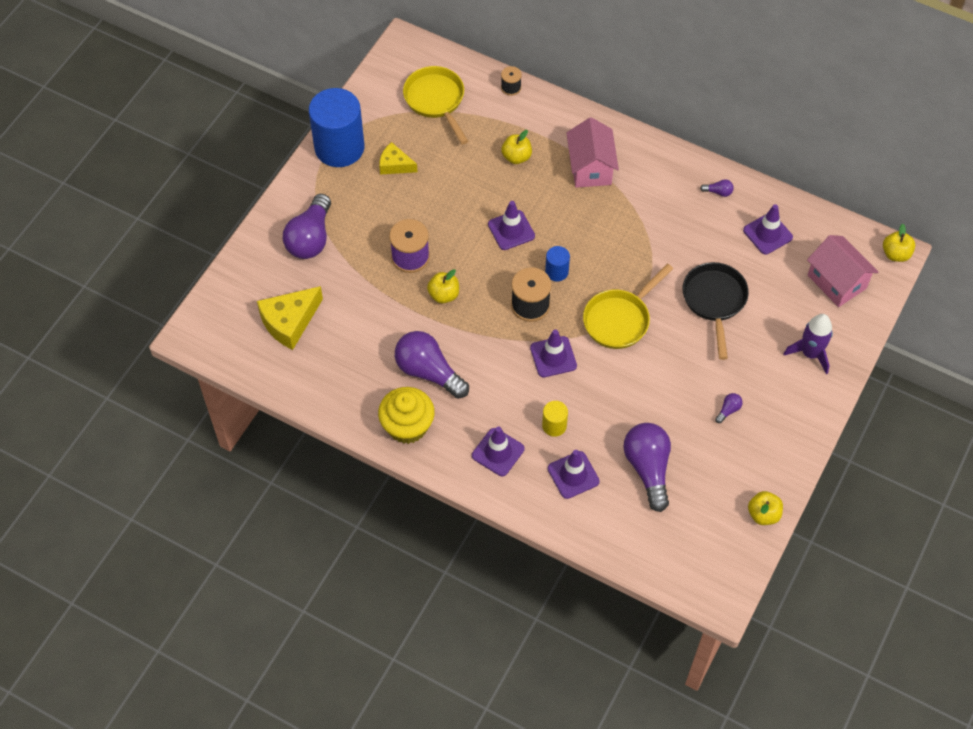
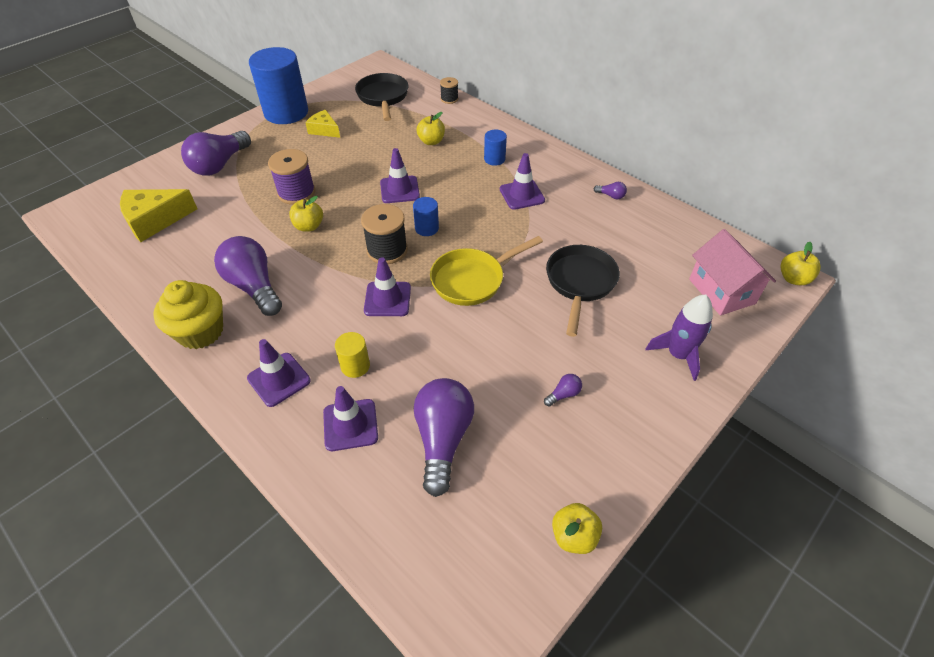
camera: 15 degrees right, 10 degrees down
(436, 101) = (383, 97): yellow pan -> black pan
(590, 168) = (494, 159): pink house -> blue cylinder
(767, 234) = (653, 236): purple traffic cone -> purple traffic cone (522, 195)

